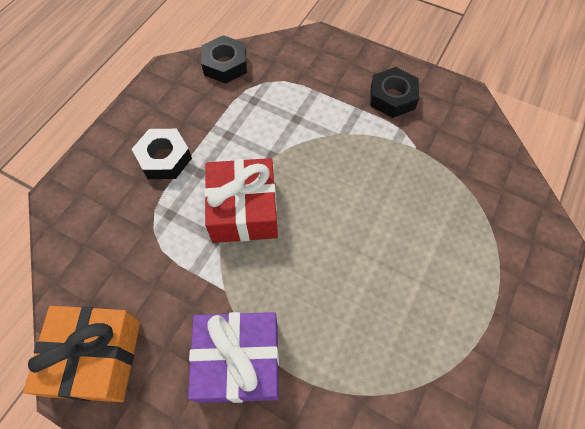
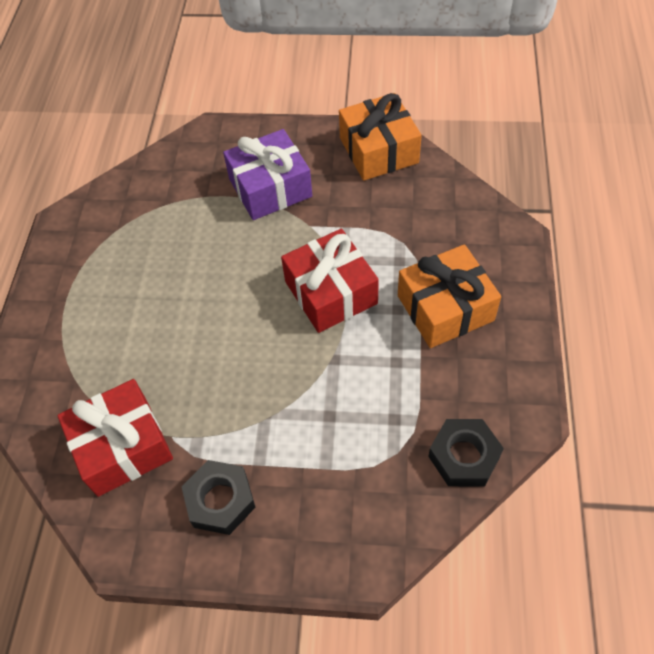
camera: 160 degrees right, 5 degrees down
(164, 158) = (445, 308): black nut -> orange gift
(455, 155) = (123, 446): none -> red gift

